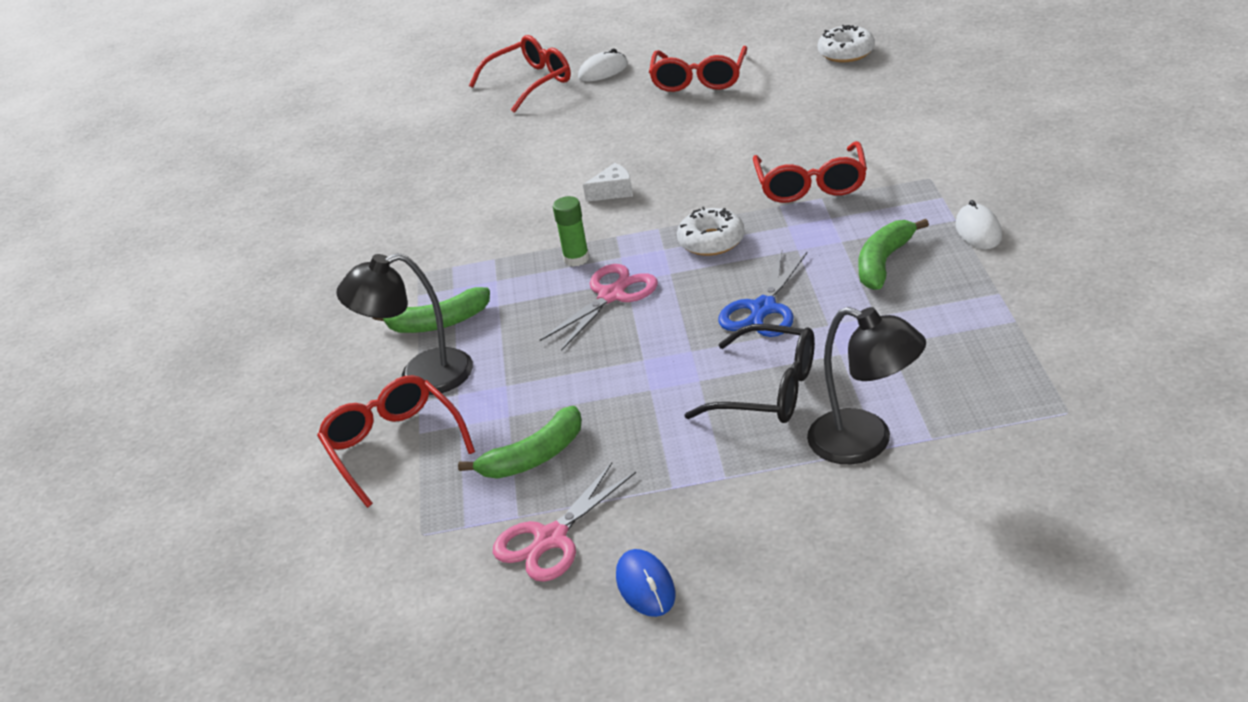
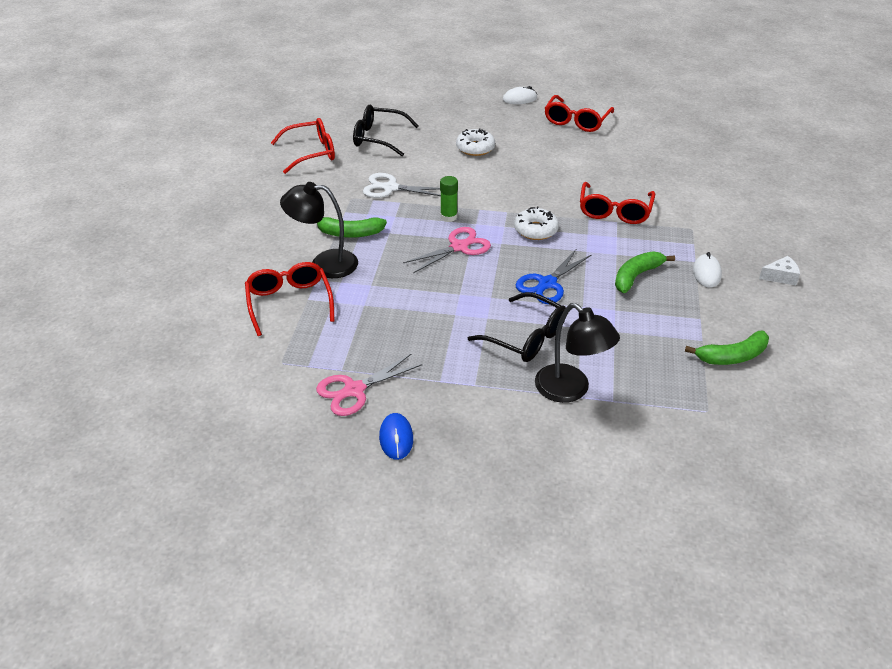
camera: 10 degrees right, 5 degrees up
(419, 179) = (378, 138): none -> black glasses
(470, 243) = (390, 188): none -> white scissors
(531, 82) = (472, 94): red glasses -> red glasses (311, 153)
(534, 457) = (367, 335): green banana -> green banana (732, 356)
(613, 191) = (490, 180): white cheese -> white cheese (780, 277)
(846, 52) = (677, 129): white donut -> white donut (475, 148)

